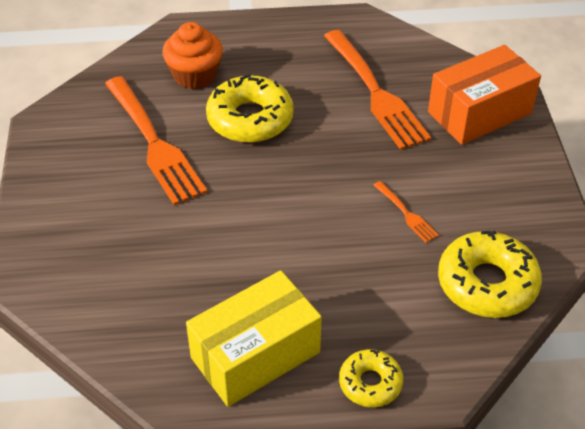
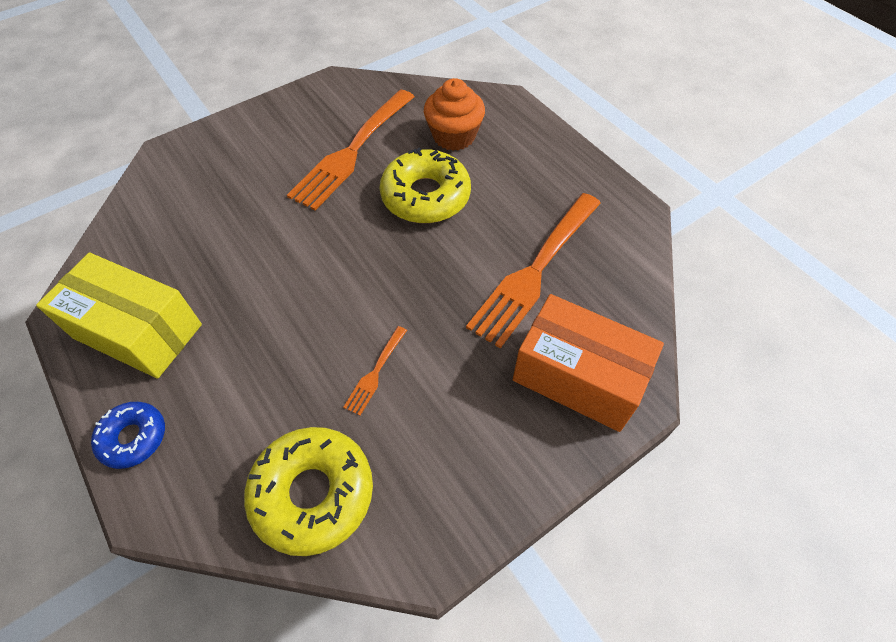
camera: 60 degrees right, 10 degrees up
(370, 383) = (133, 438): yellow donut -> blue donut

